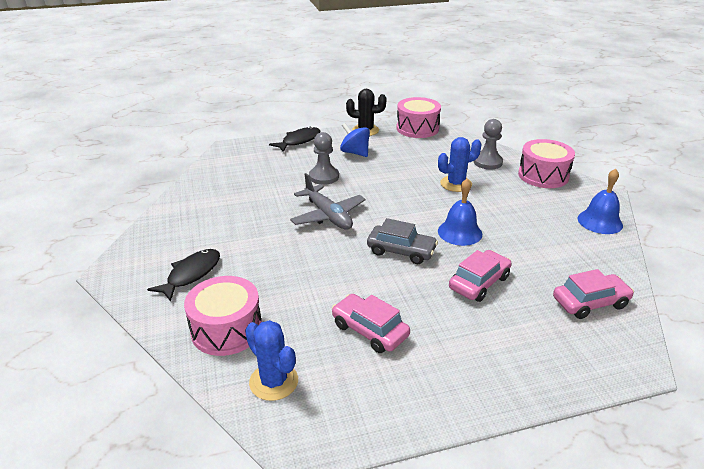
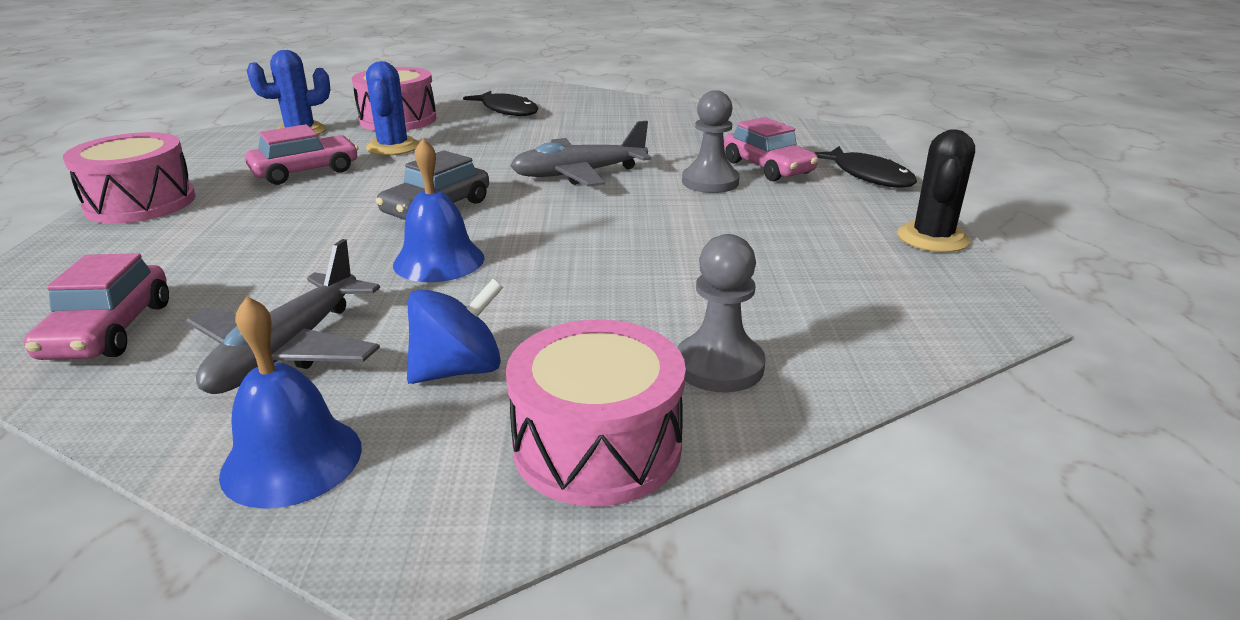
camera: 105 degrees right, 5 degrees down
(355, 153) = (807, 215): blue spinning top -> blue spinning top (458, 370)
(417, 128) = (958, 303): pink drum -> pink drum (141, 203)
(456, 184) = (621, 294): blue cactus -> blue cactus (393, 147)
(479, 283) = (293, 248): pink car -> pink car (768, 168)
(555, 245) = (288, 350): none -> grey plane

